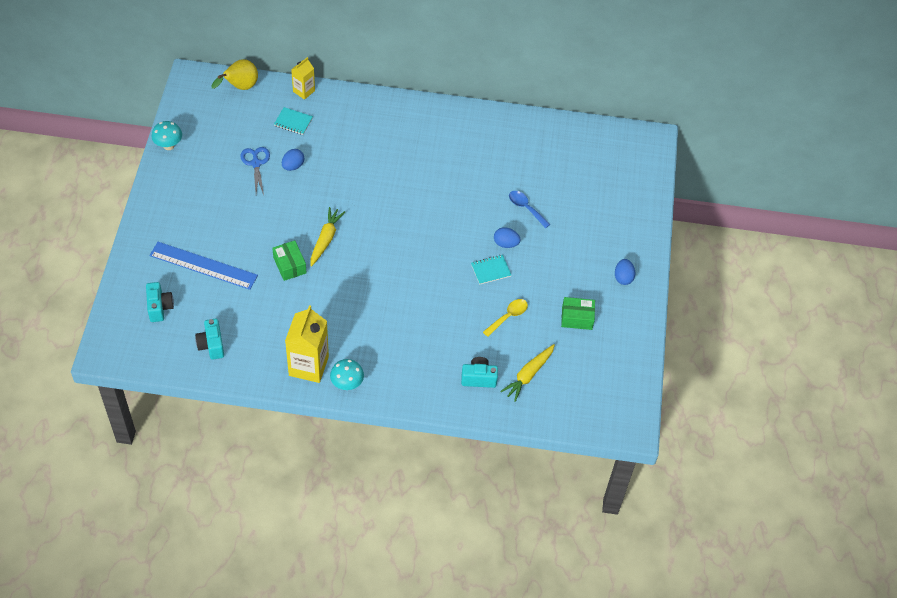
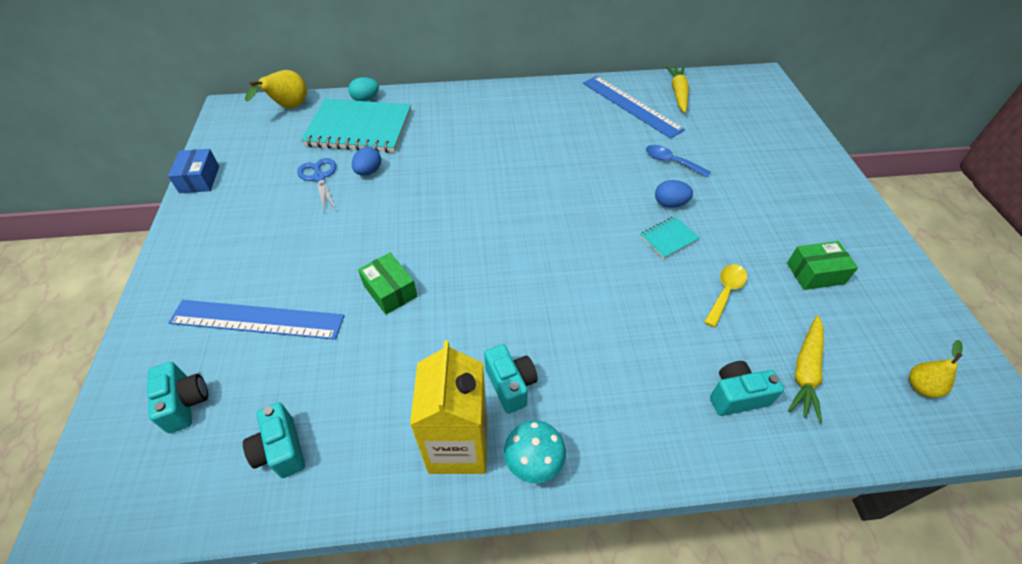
camera: 10 degrees left, 5 degrees down
(168, 145) = (199, 179): turquoise mushroom -> blue box
(293, 122) = (359, 128): turquoise notebook -> turquoise notebook, size x2.34
(304, 91) = (365, 99): yellow carton -> turquoise egg
(326, 239) = (433, 246): yellow carrot -> yellow carrot (678, 93)
(348, 341) = (510, 385): none -> turquoise camera
(521, 146) = (631, 106): none -> blue ruler
(592, 399) = (921, 387): none -> yellow pear
(623, 277) = (835, 212): blue egg -> none

